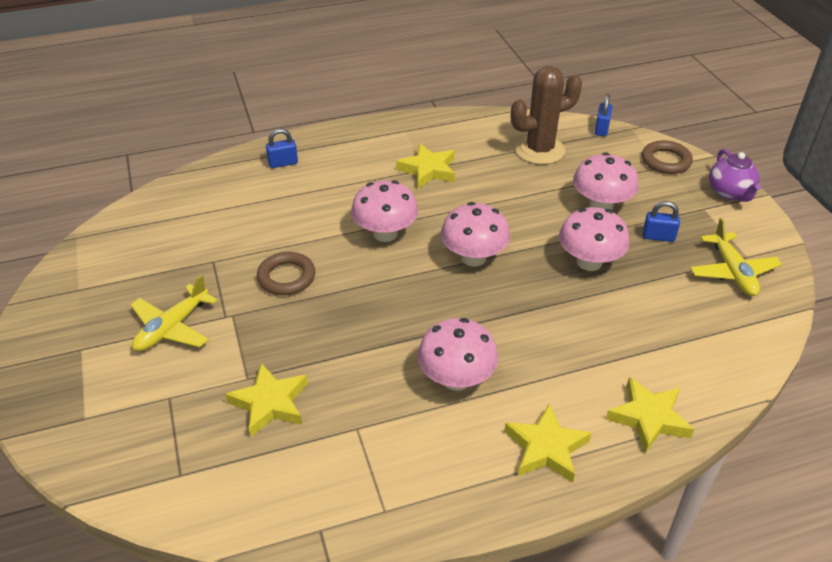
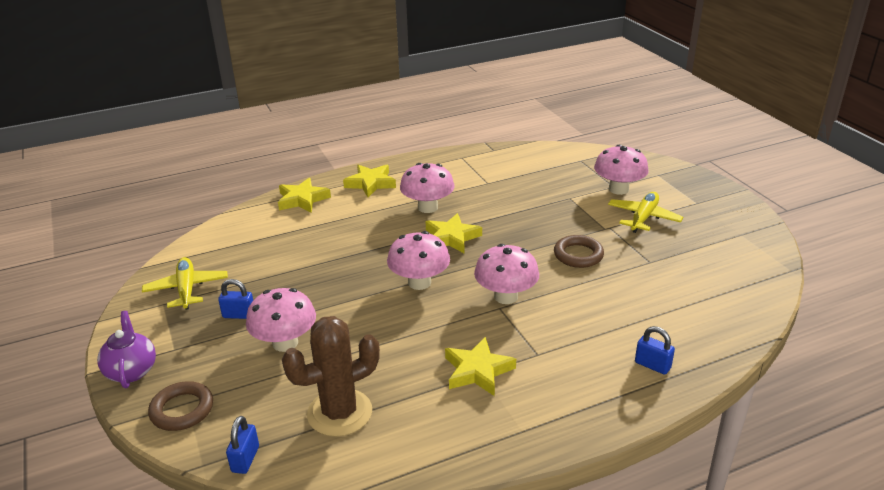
camera: 175 degrees right, 10 degrees down
(270, 403) = (547, 188): yellow star -> yellow star (451, 237)
(283, 163) = (652, 365): blue padlock -> blue padlock turned 60 degrees clockwise
(589, 262) = (314, 287): pink mushroom -> pink mushroom (618, 189)

